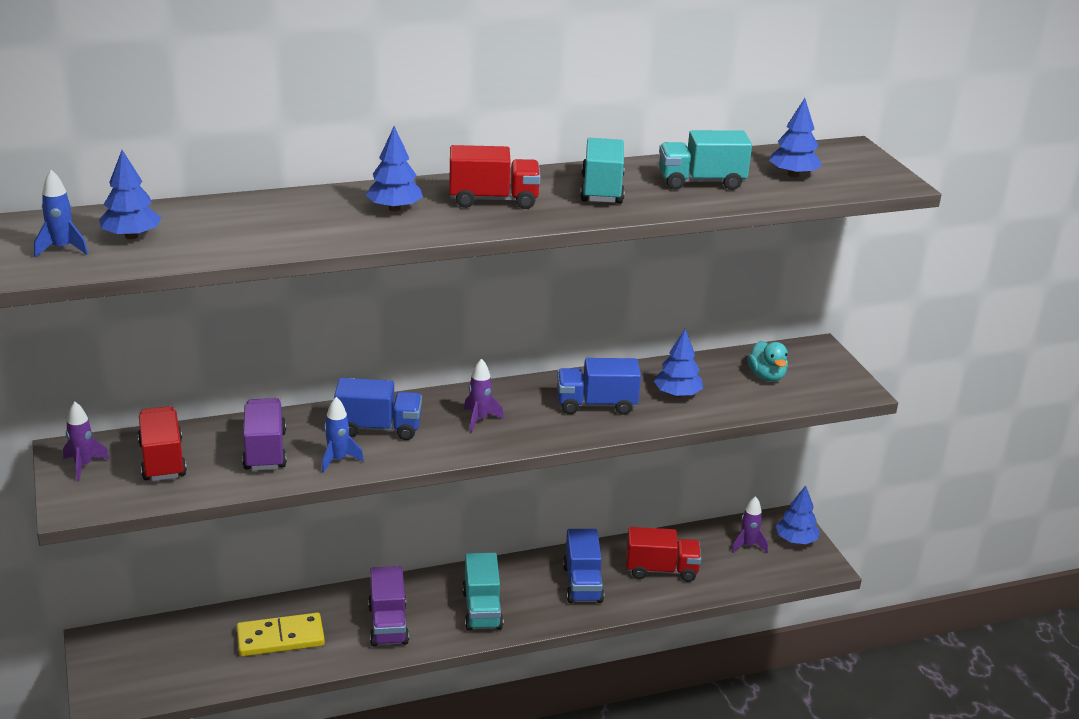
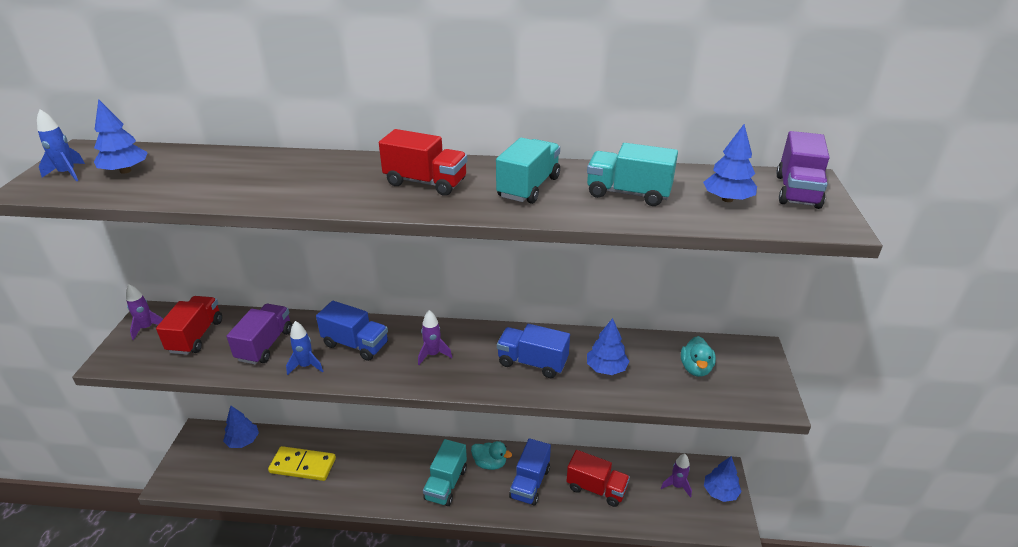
camera: 25 degrees right, 5 degrees up
(388, 624) = (376, 476): purple truck -> purple truck (797, 191)
(394, 208) = (338, 178): blue tree -> blue tree (243, 441)
(522, 577) = (490, 463): none -> turquoise duck

